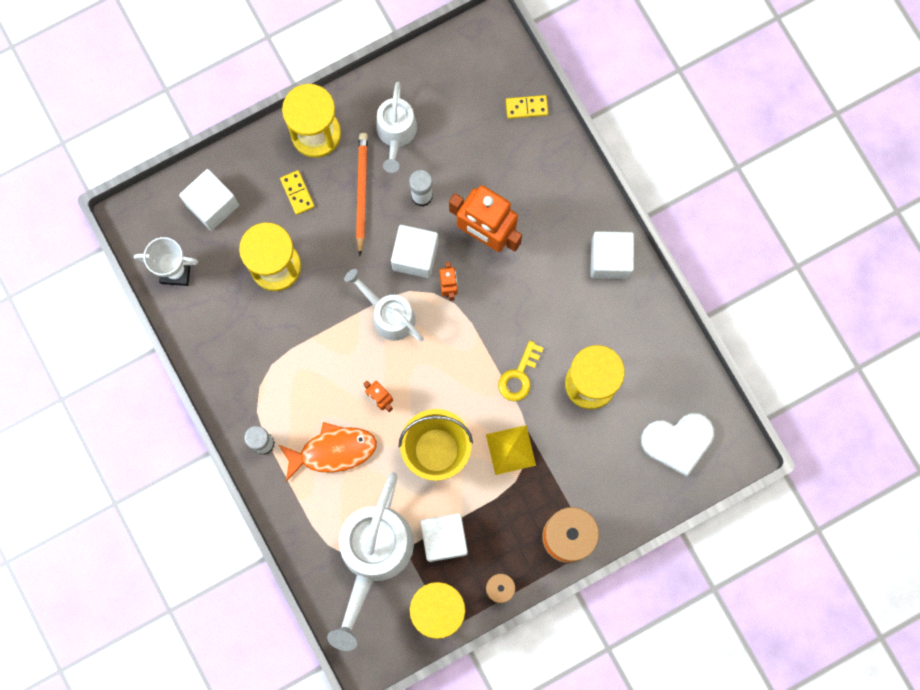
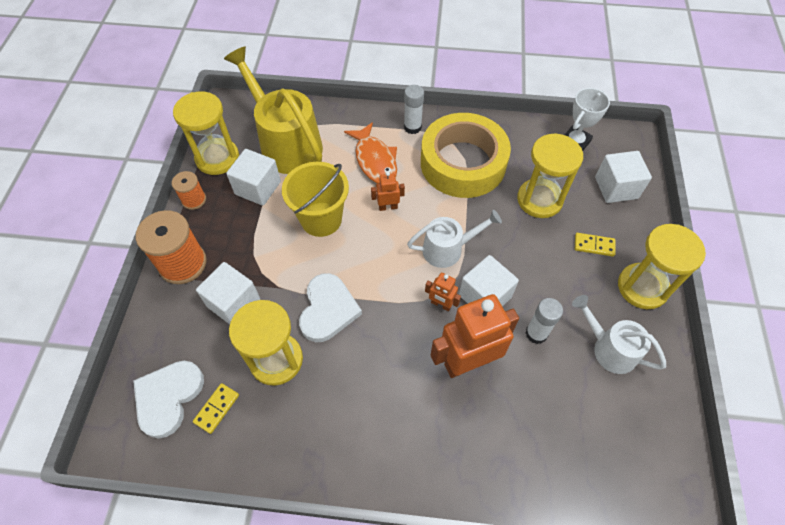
camera: 125 degrees right, 20 degrees down
(278, 363) = (463, 163): none -> yellow tape
(333, 451) = (375, 160): orange fish -> orange fish turned 45 degrees counterclockwise
(362, 192) = (567, 290): orange pencil -> none
(372, 557) = (285, 143): white watering can -> yellow watering can
(511, 450) = (278, 267): yellow pyramid -> none
(519, 376) = (328, 309): yellow key -> white heart
(526, 107) = (574, 486): yellow domino -> yellow domino (216, 408)
(610, 259) = (368, 457): white cube -> white cube (233, 303)

